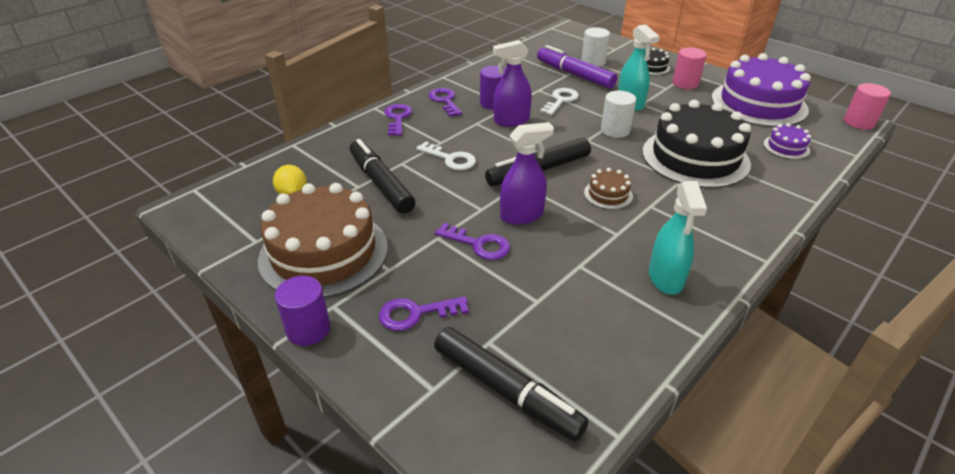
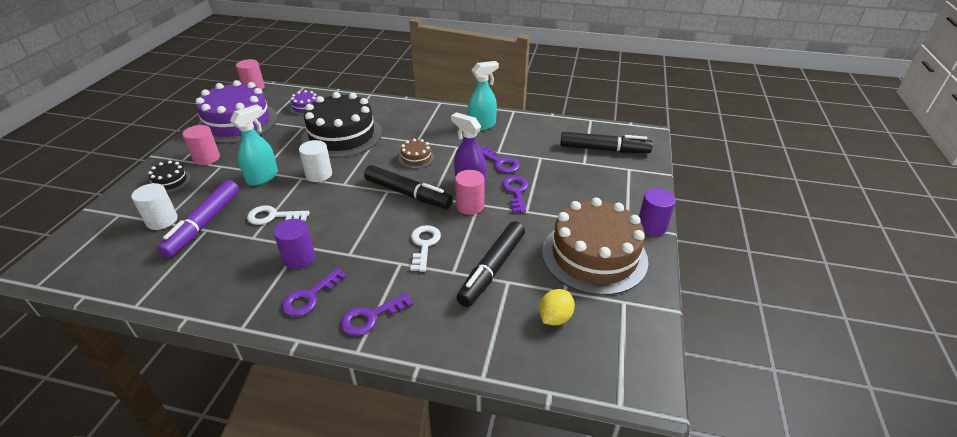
camera: 120 degrees left, 0 degrees up
(416, 313) = (594, 192): purple key -> purple key (500, 162)
(483, 202) = (470, 206): none -> pink cylinder
(506, 390) = (604, 149): black marker -> black marker turned 90 degrees clockwise
(511, 121) = (332, 233): purple spray bottle -> none

